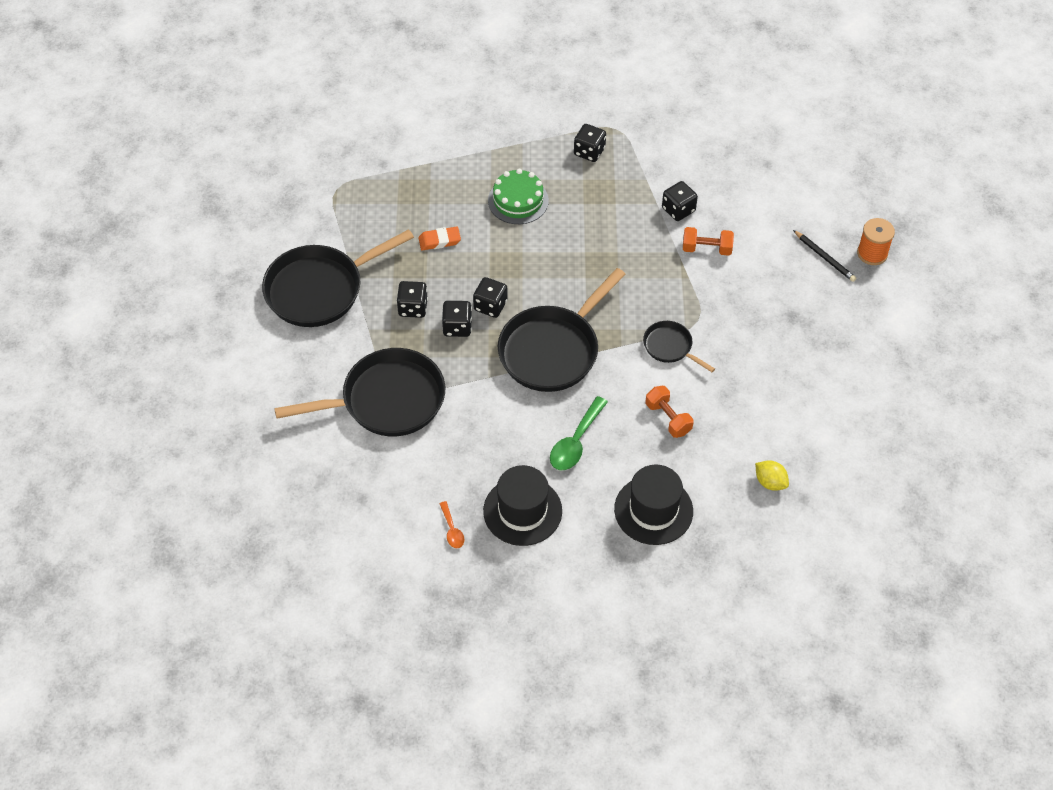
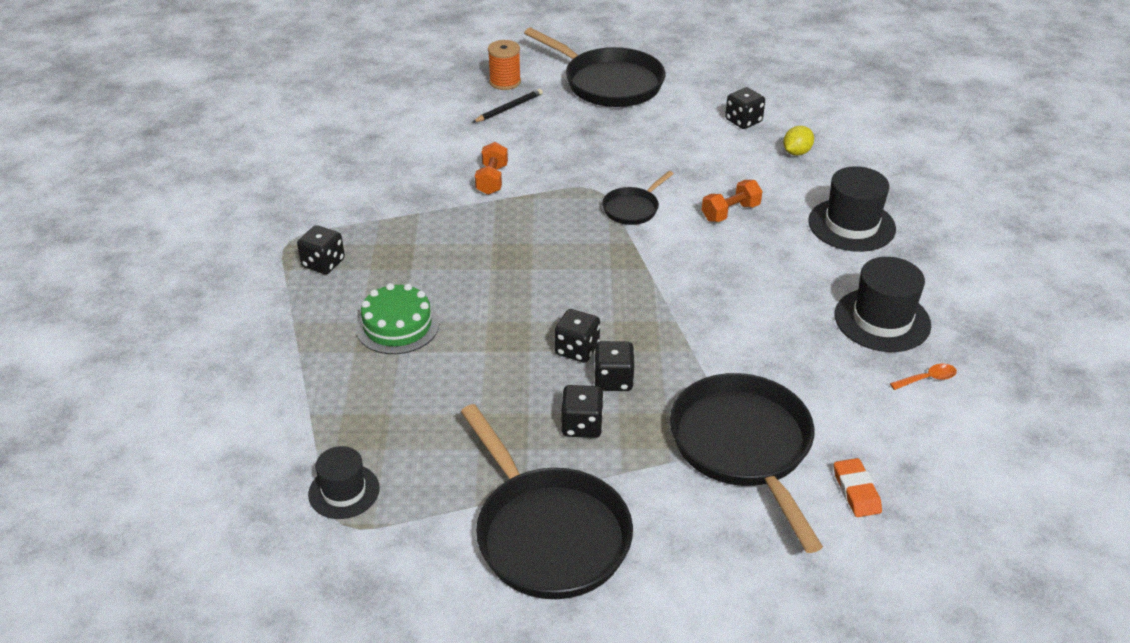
camera: 90 degrees left, 15 degrees down
(362, 187) = (344, 491): none -> black hat
(439, 241) = (461, 401): orange eraser -> orange eraser (856, 491)
(553, 350) = (644, 295): black pan -> black pan (608, 83)
(576, 442) = (775, 278): green spoon -> none
(678, 210) = (431, 197): black dice -> black dice (743, 121)

